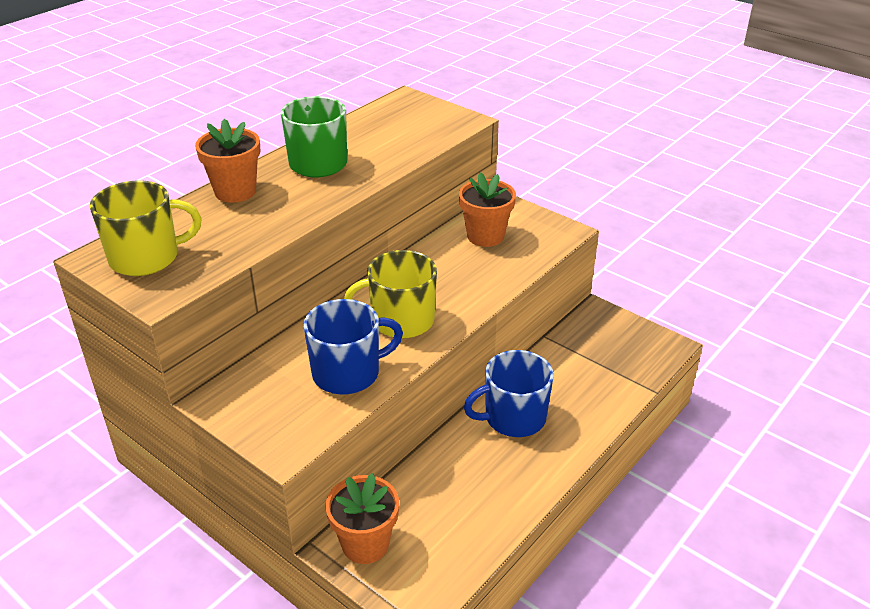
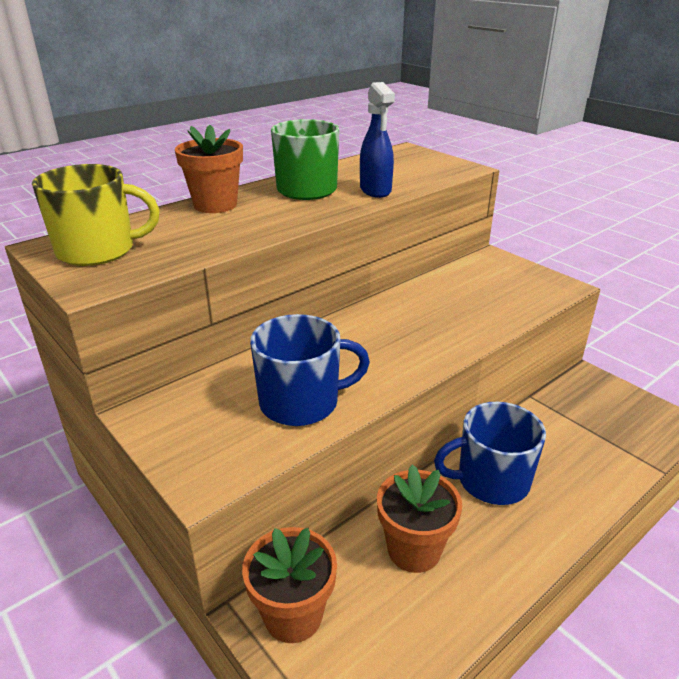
camera: 10 degrees right, 5 degrees down
(384, 159) = (375, 190): none -> blue spray bottle
(401, 320) = (372, 354): yellow mug -> none
(485, 236) = (475, 284): orange flower pot -> orange flower pot (414, 550)

